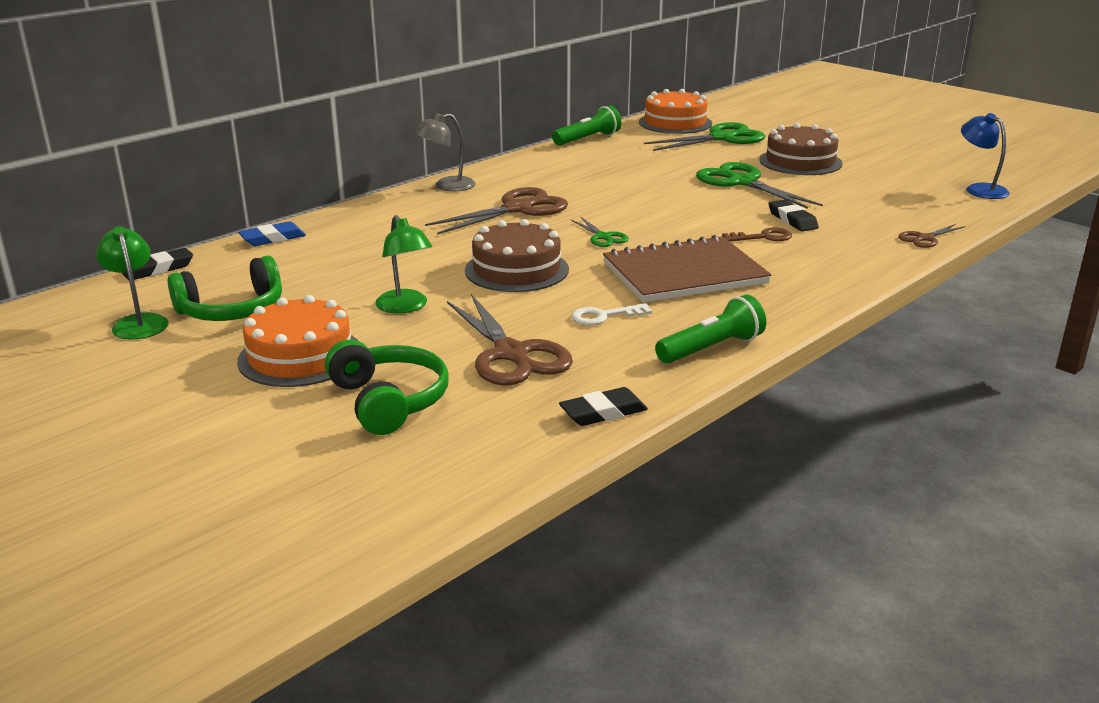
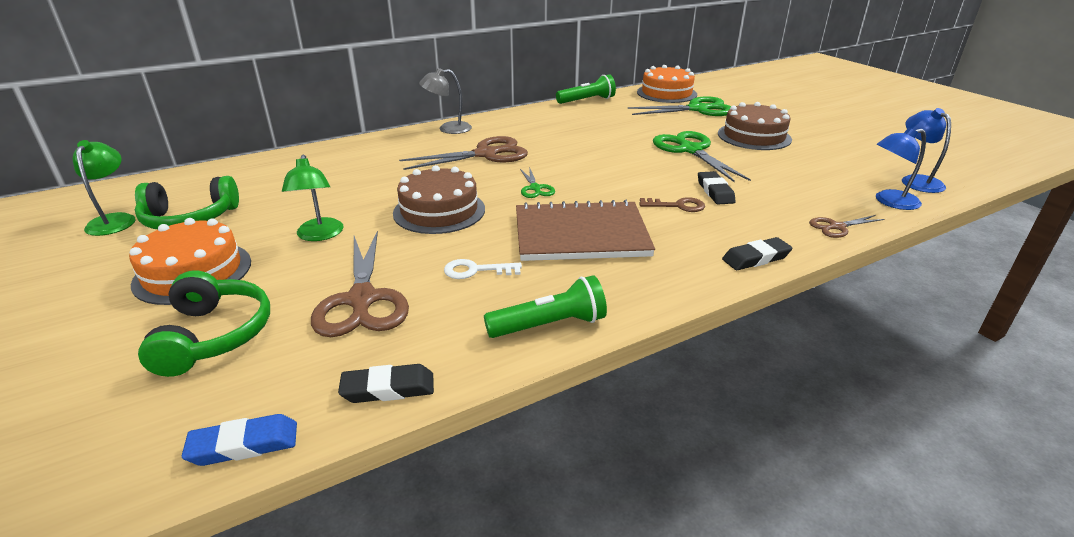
camera: 15 degrees right, 5 degrees up
(159, 269) = (179, 175): black eraser -> black eraser (756, 258)
(273, 238) = (282, 159): blue eraser -> blue eraser (244, 445)
(963, 211) = (889, 202): none -> blue lamp

